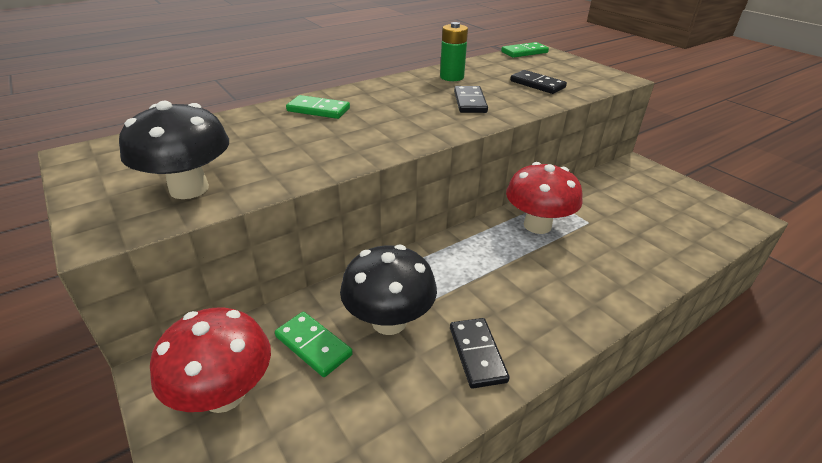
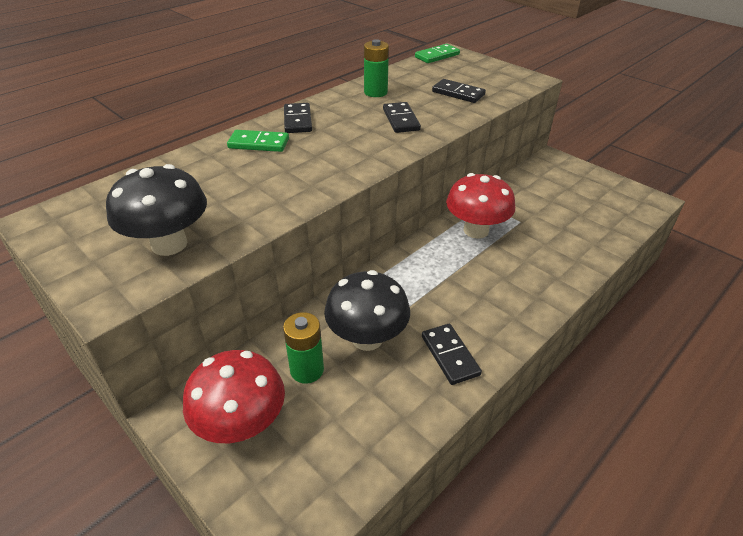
camera: 10 degrees left, 5 degrees up
(313, 345) = (307, 370): green domino -> green battery
(365, 94) = (298, 120): none -> black domino

